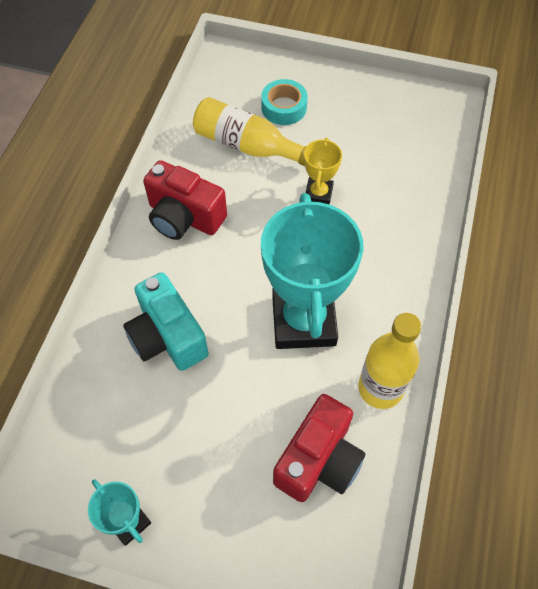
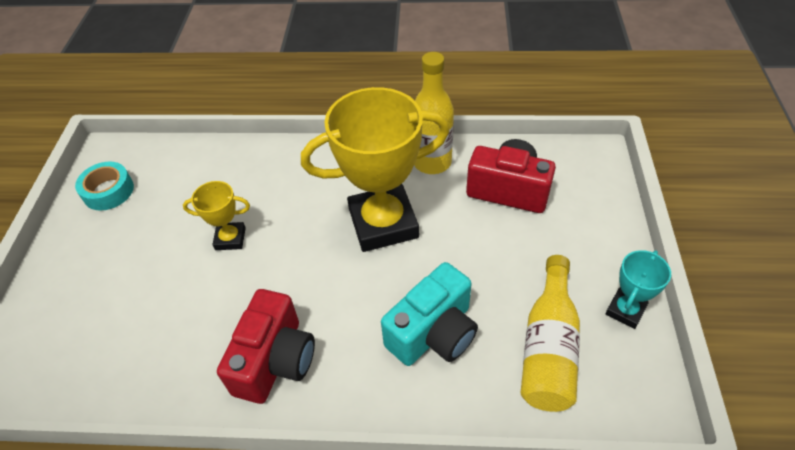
camera: 100 degrees left, 10 degrees down
(247, 146) = (161, 320): yellow bottle -> yellow bottle (548, 347)
(284, 107) = (100, 295): turquoise tape -> turquoise tape (108, 191)
(303, 320) = (383, 223): turquoise trophy -> yellow trophy

